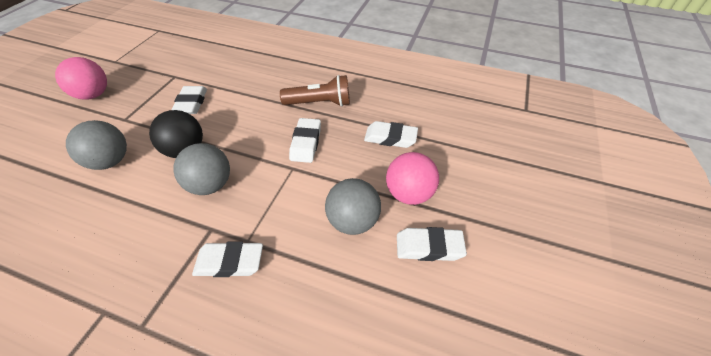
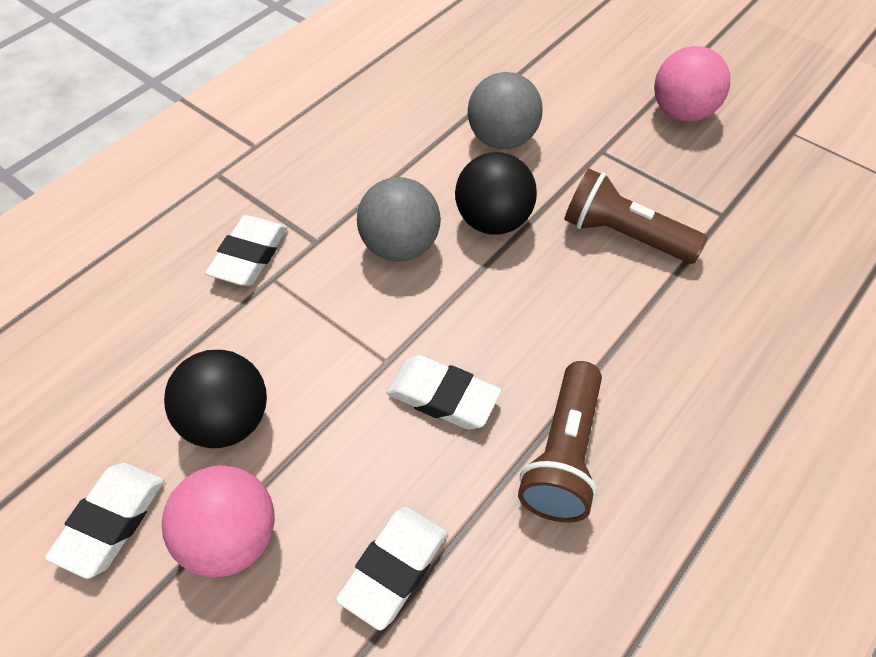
camera: 110 degrees right, 5 degrees up
(191, 103) = (624, 235): white eraser -> brown flashlight
(352, 221) = (227, 421): grey ball -> black ball

